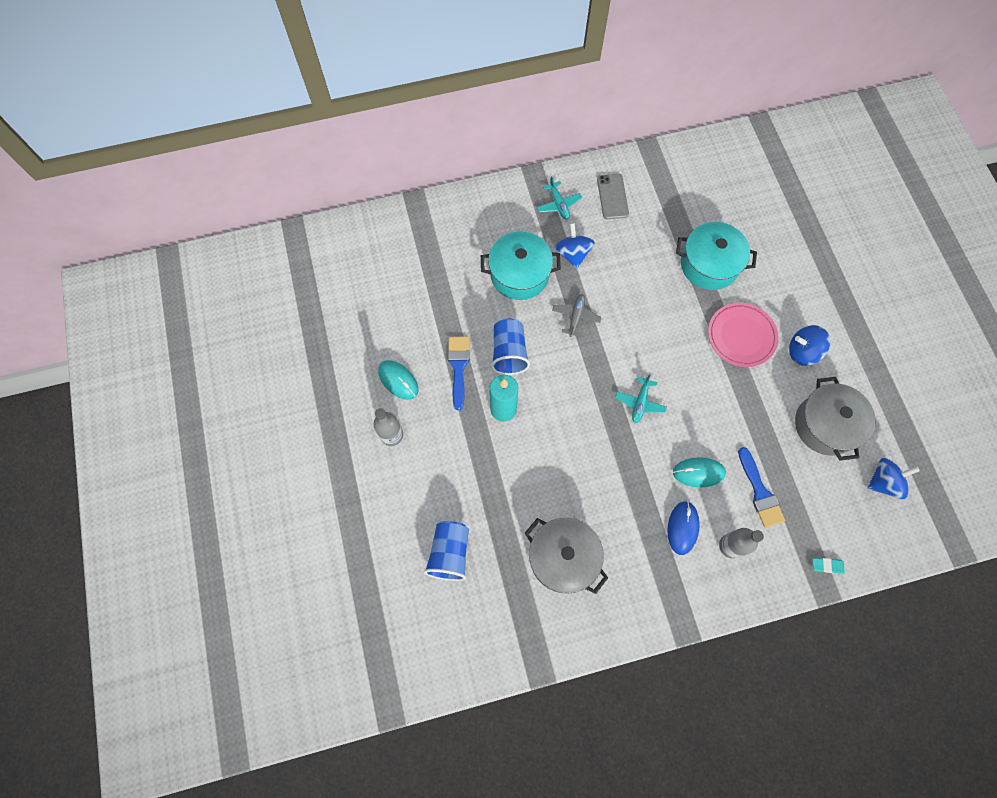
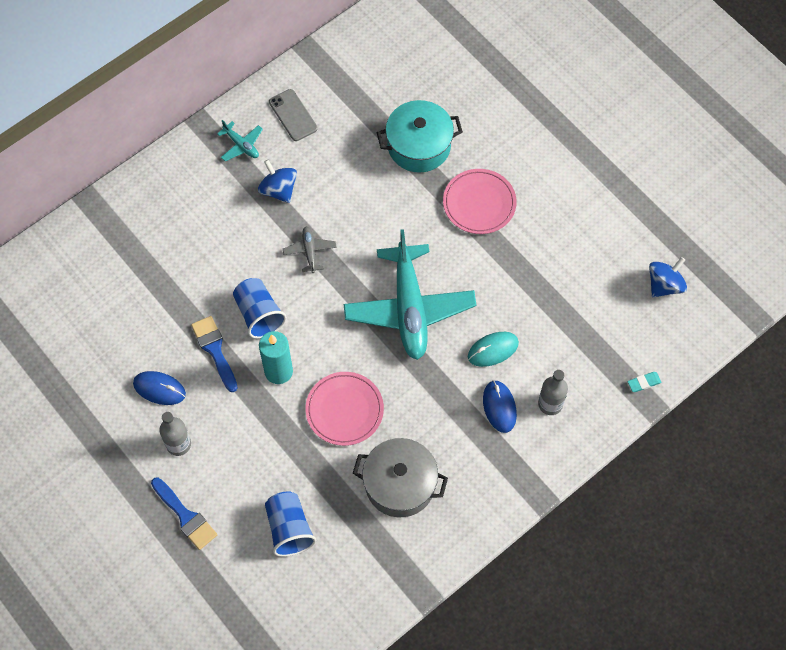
camera: 25 degrees left, 5 degrees down
(398, 380) = (159, 389): turquoise mouse -> blue mouse
(519, 274) = (234, 232): turquoise pot -> none
(544, 468) = (344, 410): none -> pink plate
(640, 402) = (409, 308): turquoise plane -> turquoise plane, size x2.40
(760, 492) = (557, 343): blue brush -> blue brush (185, 516)
(802, 352) = (543, 194): blue spinning top -> none
(825, 425) = (592, 255): grey pot -> none

